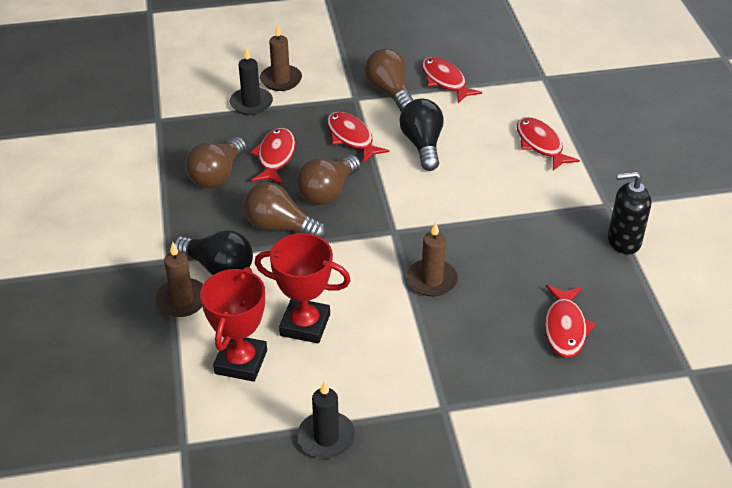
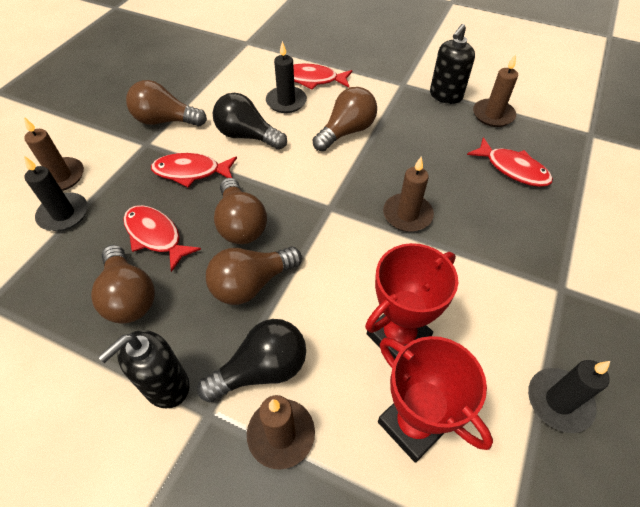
camera: 55 degrees left, 10 degrees up
(171, 230) = (166, 386): none -> black soap dispenser
(445, 81) = (191, 86): red fish -> none
(490, 144) = (286, 102): none -> black candle
(493, 199) = (346, 132): none -> brown light bulb
(633, 286) = (493, 115): none -> brown candle

